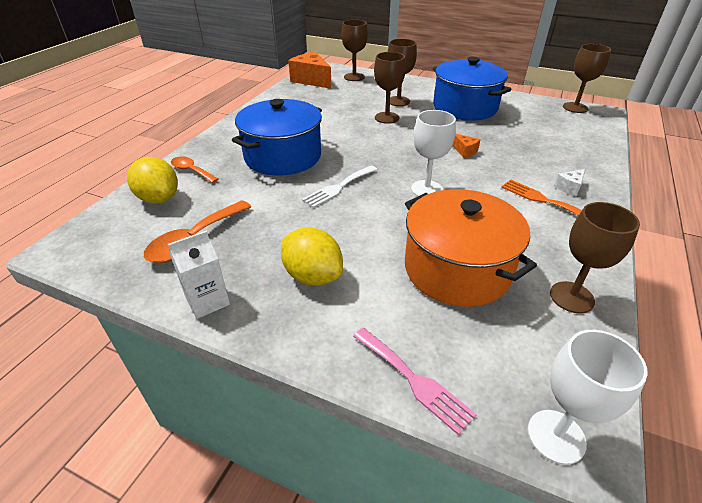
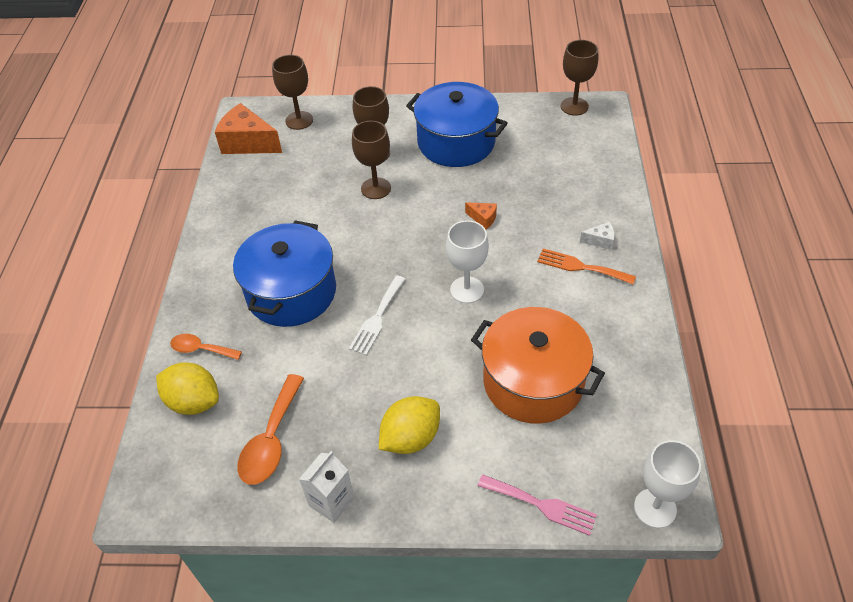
camera: 20 degrees left, 10 degrees up
(313, 276) = (411, 438): yellow lemon -> yellow lemon turned 60 degrees counterclockwise
(569, 188) = (600, 241): white cheese -> white cheese turned 120 degrees counterclockwise
(571, 297) = (635, 377): brown goblet -> none

